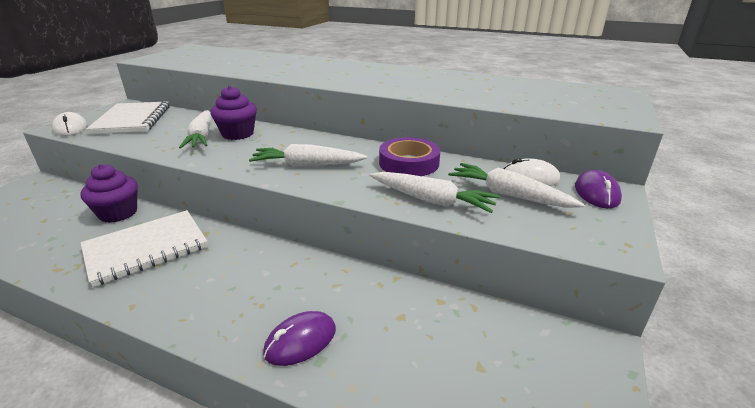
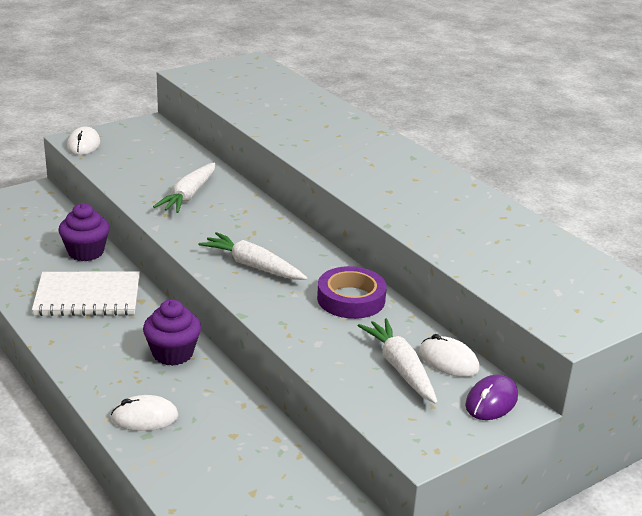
camera: 30 degrees right, 0 degrees up
(132, 120) = (142, 150): white notebook -> none
(238, 134) = (224, 203): purple cupcake -> purple cupcake (173, 353)
(300, 341) = (144, 417): purple mouse -> white mouse
(431, 200) = (321, 345): white carrot -> none

